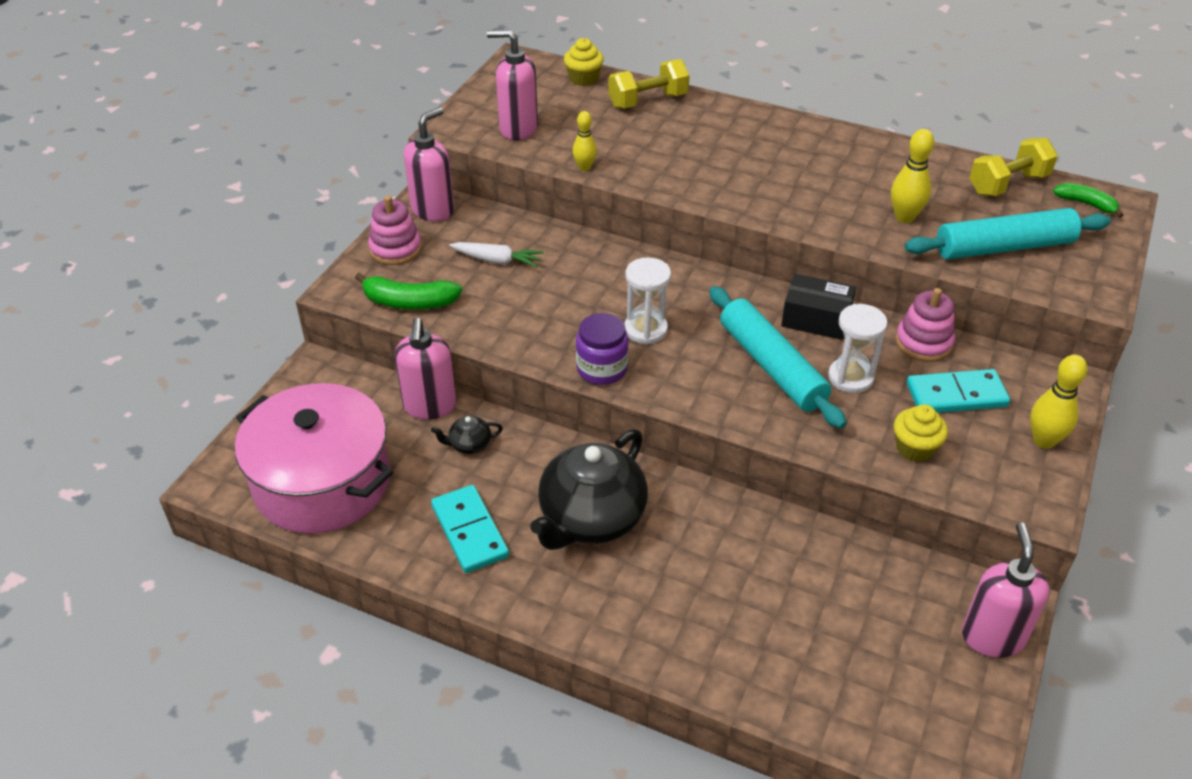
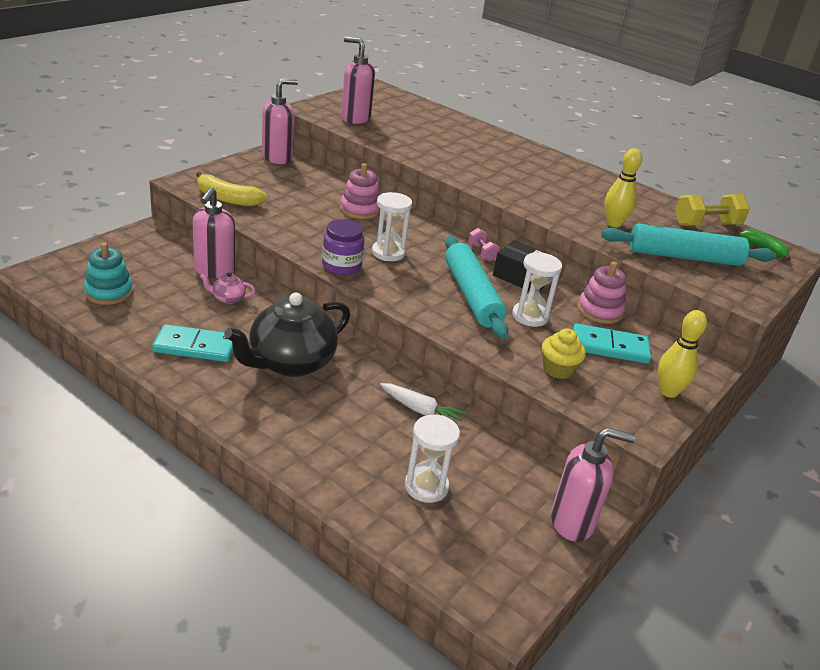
camera: 10 degrees right, 10 degrees down
(322, 482) = (109, 292): pink pot -> turquoise stacking toy
(395, 249) = (237, 171): pink stacking toy -> pink stacking toy (360, 209)
(409, 302) = (227, 199): green banana -> yellow banana
(469, 445) = (228, 298): black teapot -> pink teapot
(470, 531) = (195, 346): turquoise domino -> turquoise domino turned 75 degrees counterclockwise
(497, 261) = (304, 193): white carrot -> white carrot (421, 410)
(583, 79) = (419, 106): yellow cupcake -> none
(584, 167) = (389, 146): yellow bowling pin -> none
(648, 101) = (457, 125): yellow dumbbell -> none
(753, 293) = (482, 252): none -> pink dumbbell
(821, 642) = (426, 486): none -> white hourglass
(992, 637) = (572, 522): pink soap dispenser -> pink soap dispenser turned 75 degrees clockwise

